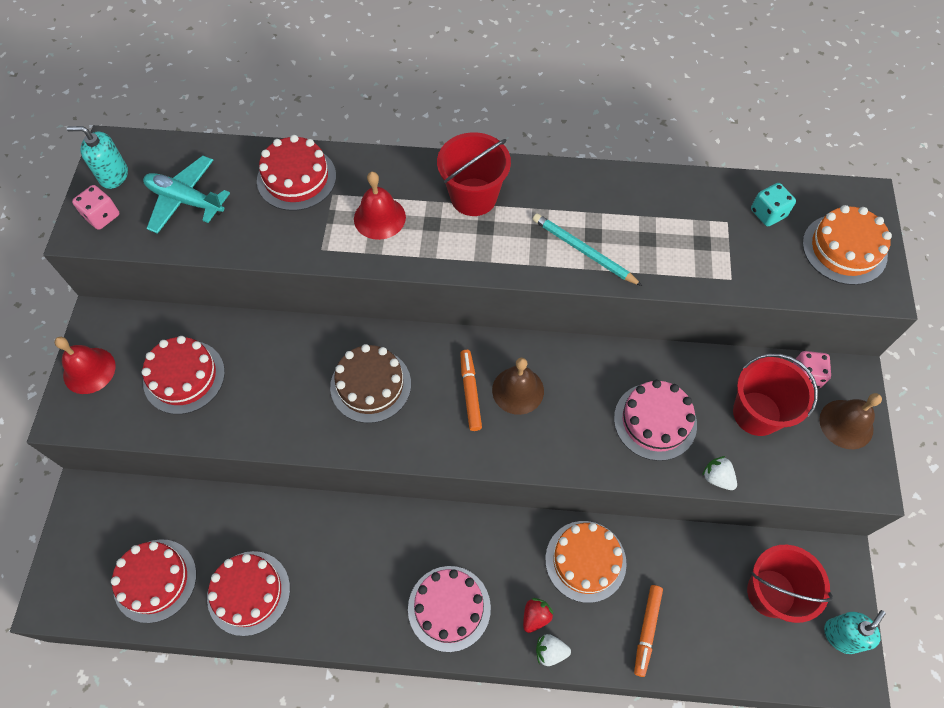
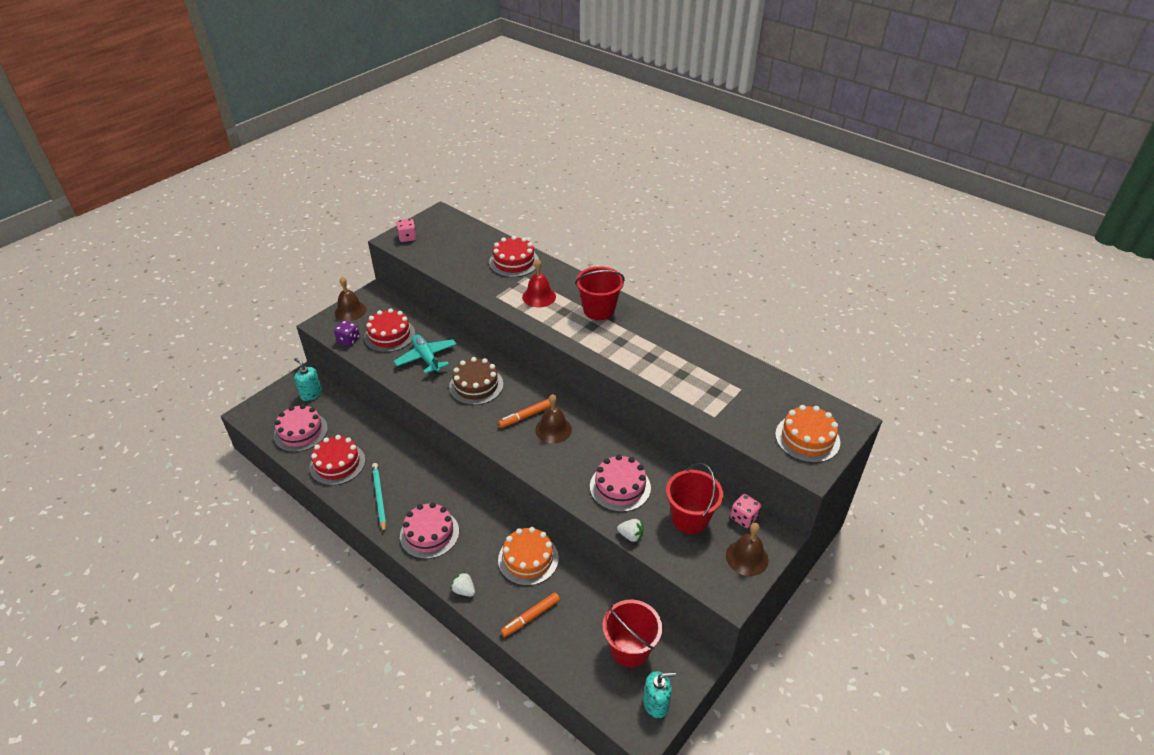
camera: 35 degrees right, 20 degrees down
(89, 370) = (350, 311): red bell -> brown bell
(113, 175) = (429, 224): turquoise soap dispenser -> turquoise soap dispenser (311, 394)
(131, 419) = (349, 340): none -> purple dice
(155, 580) = (300, 432): red cake -> pink cake
(185, 200) = (451, 248): turquoise plane -> turquoise plane (427, 358)
(470, 392) = (526, 416): orange marker -> orange marker turned 150 degrees counterclockwise
(535, 616) = (472, 568): red strawberry -> none
(583, 251) = (636, 361): turquoise pencil -> turquoise pencil (379, 497)
(717, 477) = (631, 535): white strawberry -> white strawberry turned 120 degrees clockwise
(768, 213) = (773, 397): turquoise dice -> none

